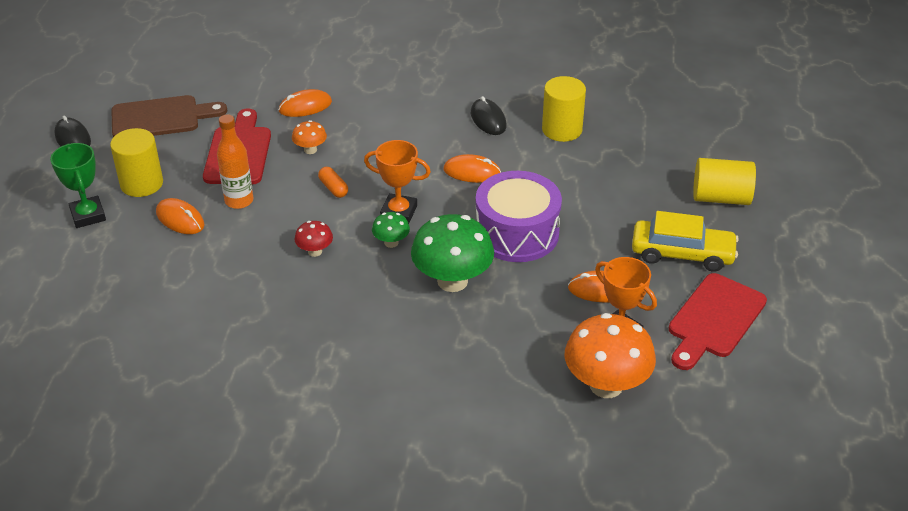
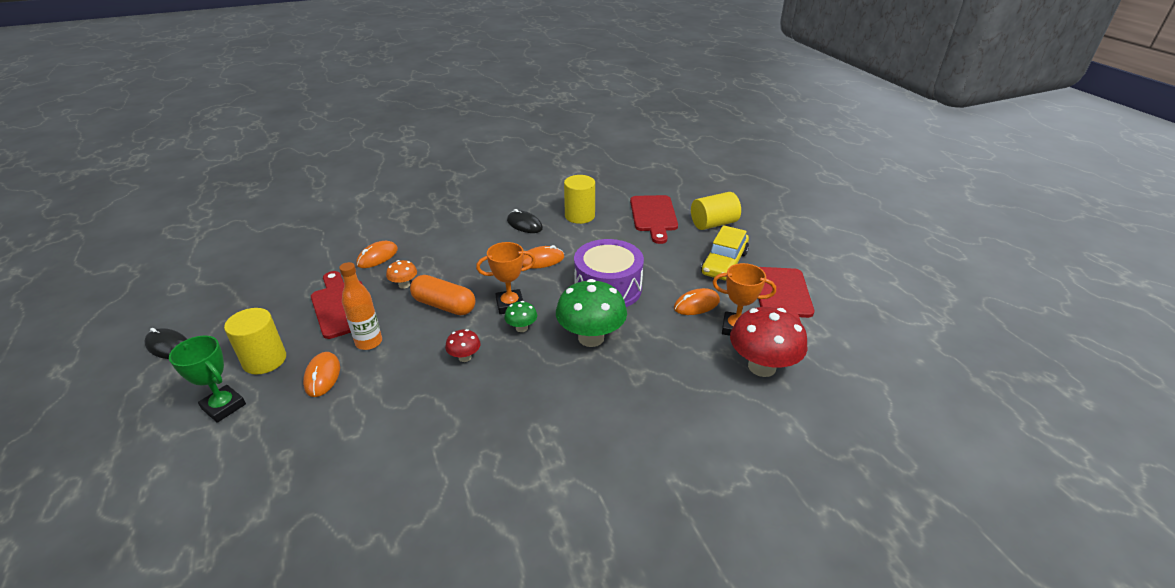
camera: 30 degrees left, 5 degrees down
(161, 118) = (251, 303): brown cutting board -> none
(180, 219) = (322, 376): orange mouse -> orange mouse turned 75 degrees clockwise
(333, 188) = (444, 305): orange capsule -> orange capsule, size x1.93
(606, 385) = (762, 367): orange mushroom -> red mushroom
(653, 161) = (653, 216): none -> red cutting board
(682, 253) = (724, 263): yellow car -> yellow car turned 135 degrees clockwise

